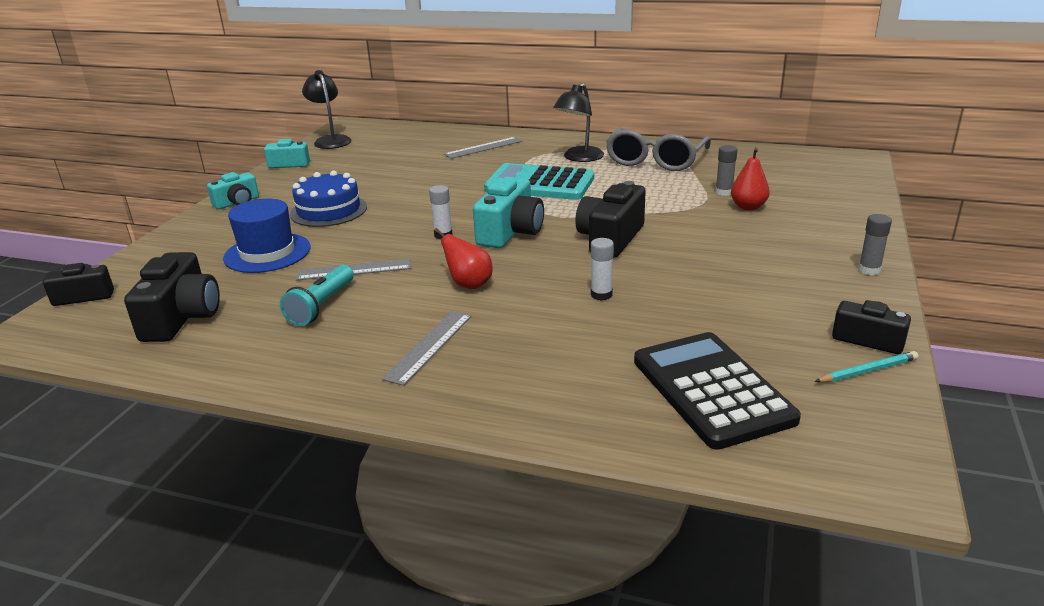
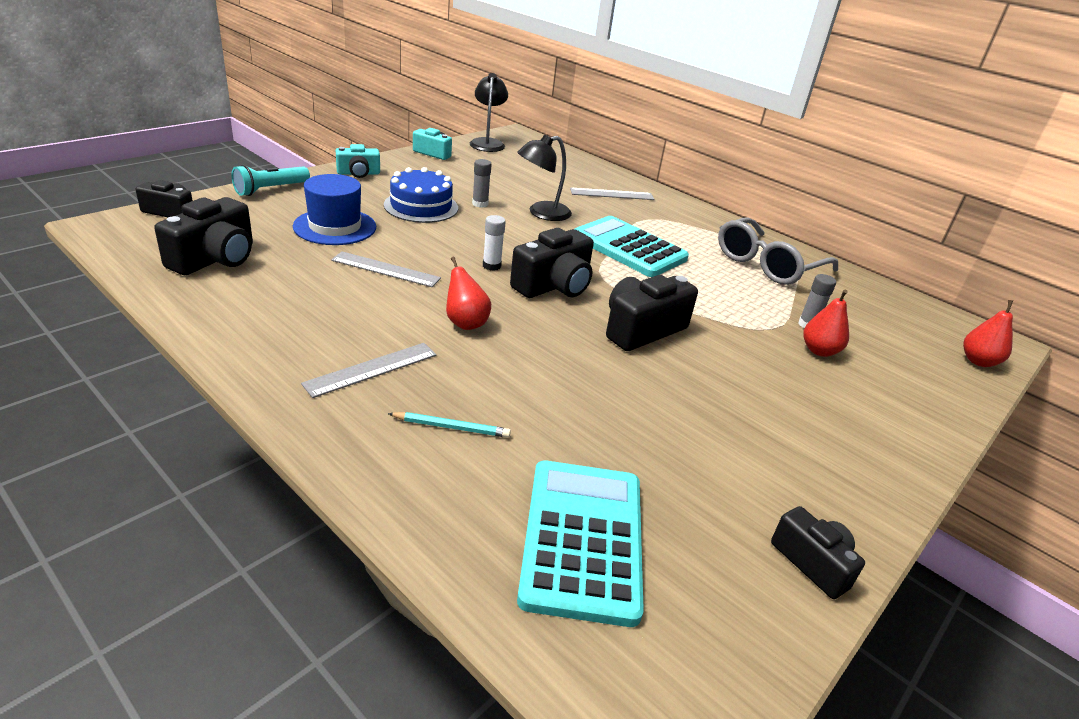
camera: 20 degrees right, 5 degrees up
(321, 306) = (326, 292): turquoise flashlight -> turquoise flashlight (270, 189)
(510, 232) = (554, 286): turquoise camera -> black camera
(579, 158) = (692, 235): black lamp -> black lamp (542, 213)
(601, 295) = (575, 385): white glue stick -> none
(711, 390) = (582, 539): black calculator -> turquoise calculator
(854, 176) = (978, 361): none -> red pear
(868, 371) = (776, 601): turquoise pencil -> turquoise pencil (451, 427)
(869, 270) = (892, 480): grey glue stick -> grey glue stick (480, 204)

